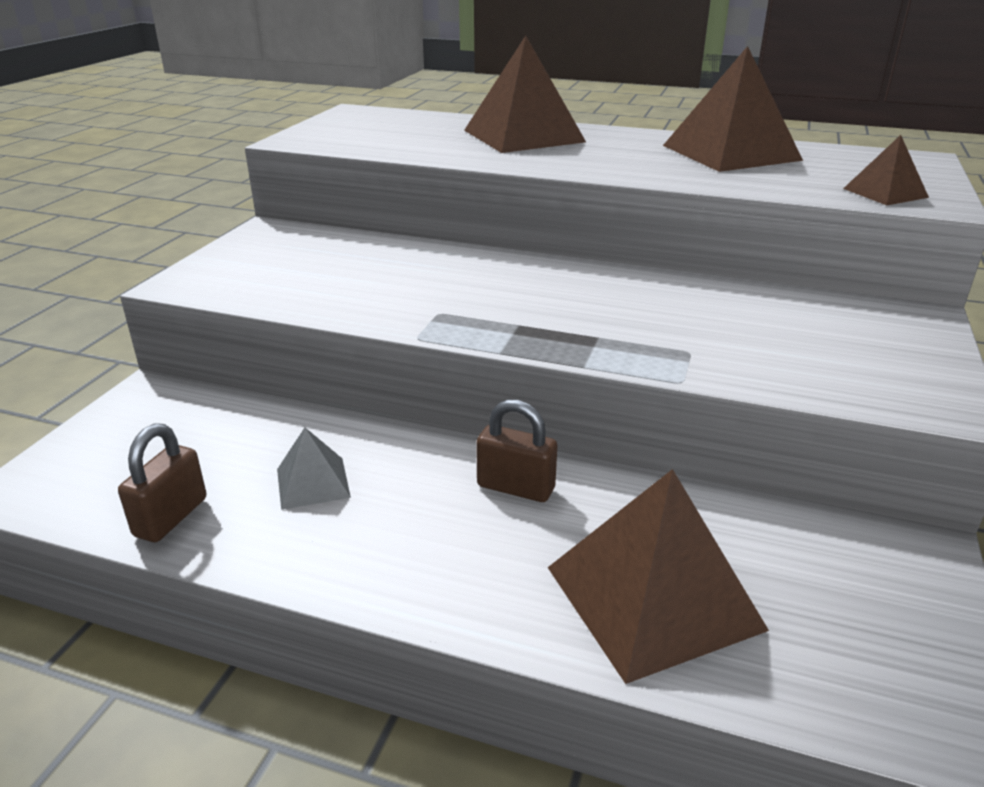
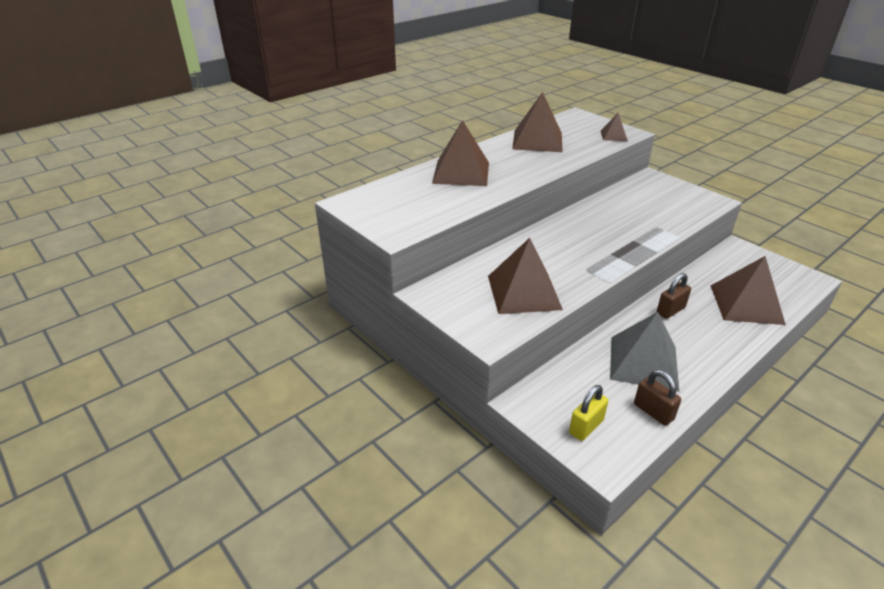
camera: 60 degrees left, 5 degrees up
(108, 455) = (586, 427): none -> yellow padlock
(313, 483) = (643, 362): grey pyramid -> grey pyramid, size x1.99
(322, 281) = (524, 292): none -> brown pyramid

